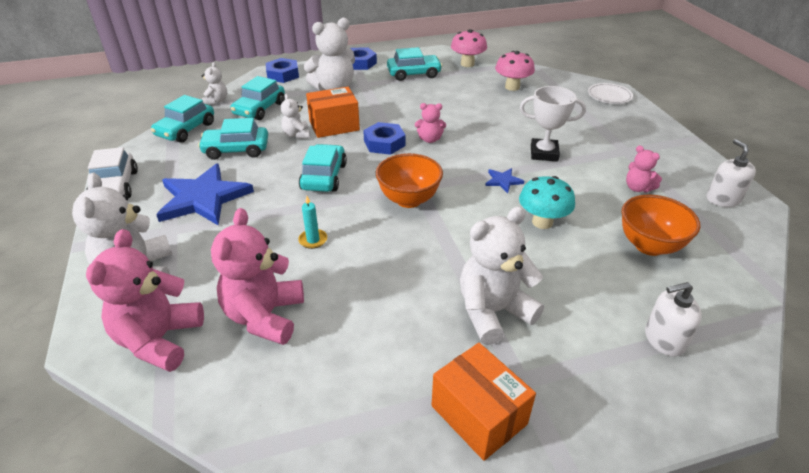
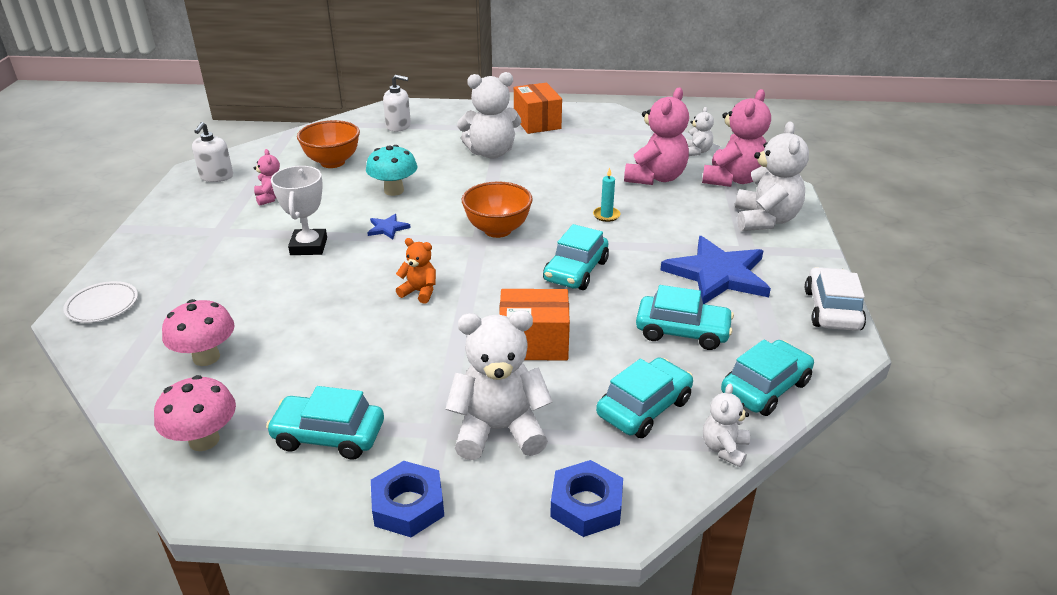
camera: 160 degrees left, 5 degrees down
(297, 135) = (593, 338): white teddy bear -> white teddy bear (696, 151)
(384, 143) = (481, 299): blue nut -> none
(430, 139) = (419, 292): pink teddy bear -> orange teddy bear
(544, 153) = (309, 246): white trophy -> white trophy turned 60 degrees clockwise

